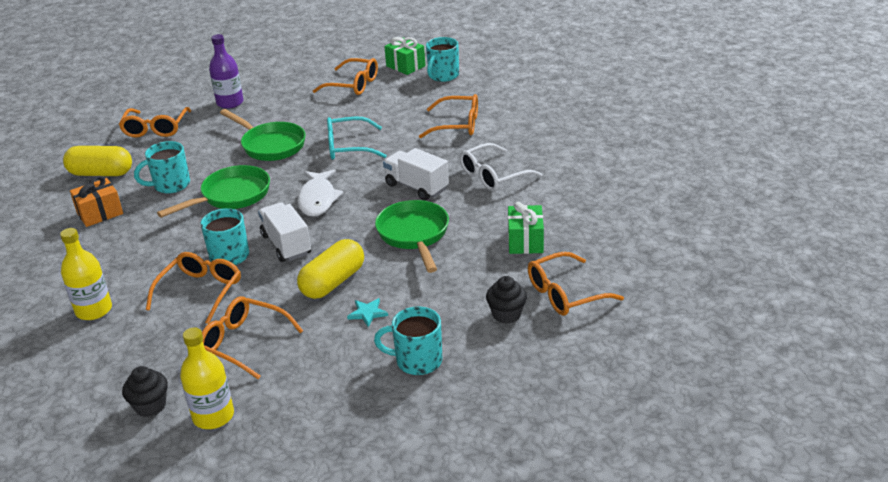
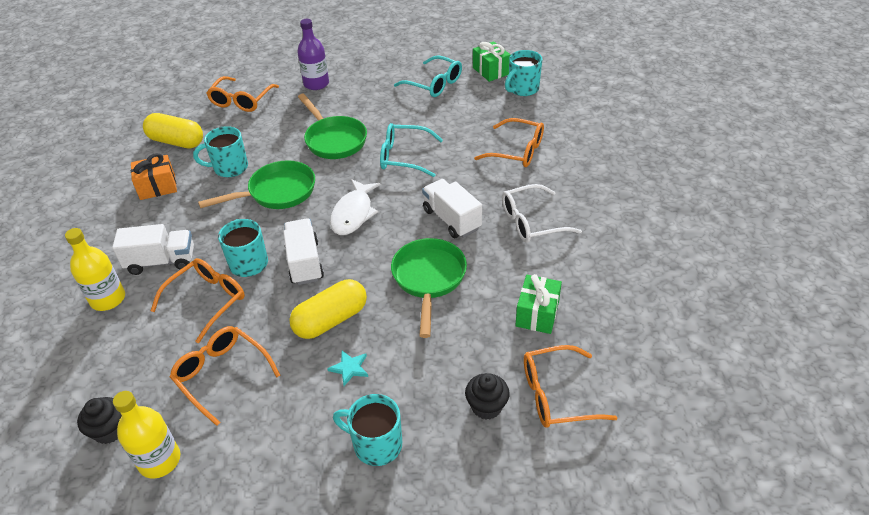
camera: 15 degrees right, 10 degrees up
(136, 271) = (161, 261): none -> white truck
(353, 85) = (434, 84): orange glasses -> turquoise glasses

